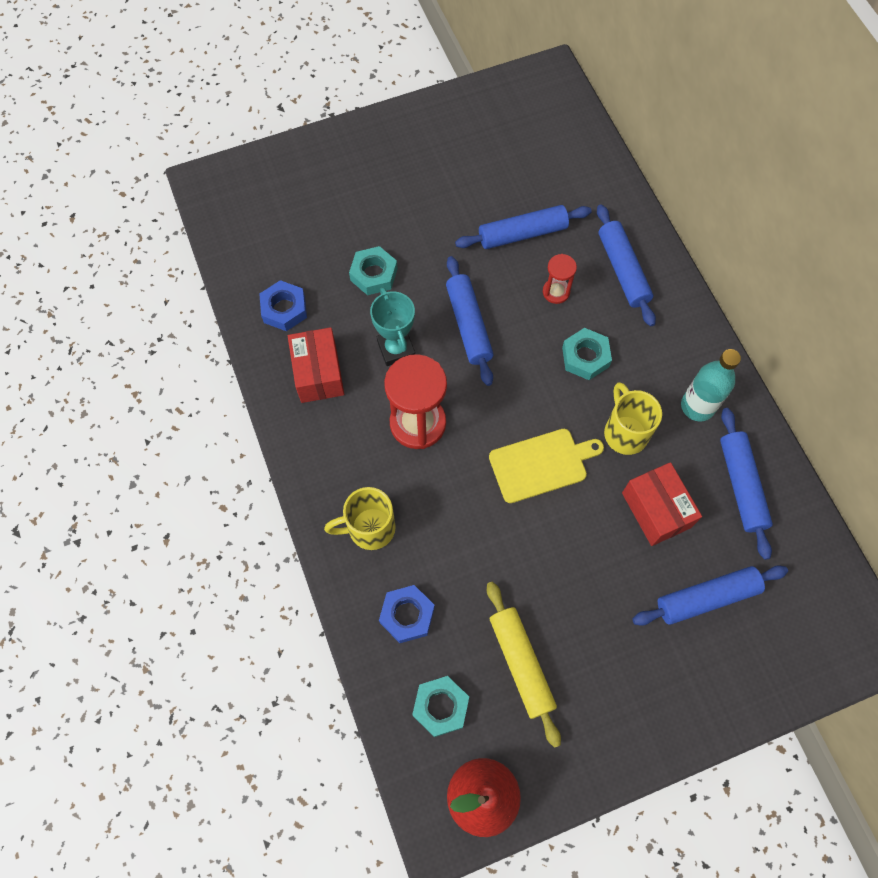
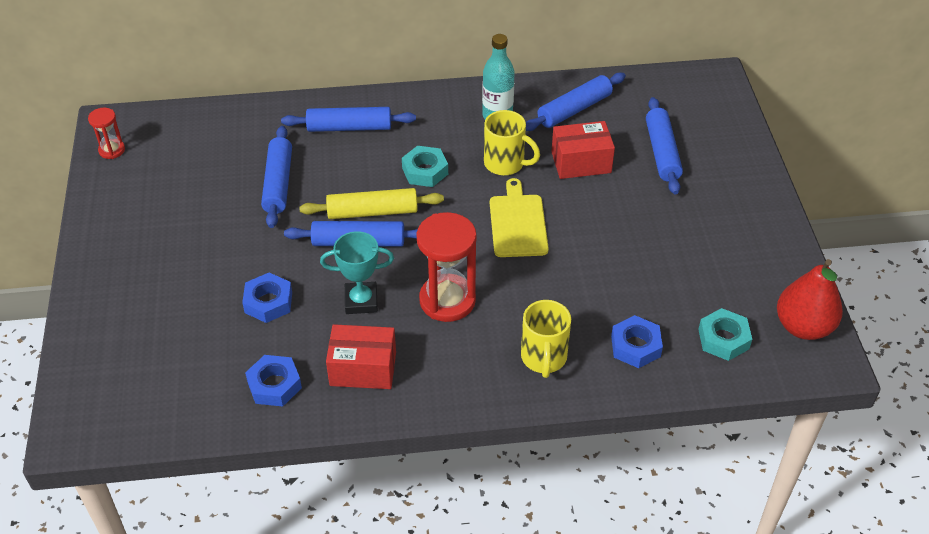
camera: 75 degrees left, 20 degrees down
(374, 274) = (268, 302): turquoise nut -> blue nut
(521, 663) = (694, 276): yellow rolling pin -> yellow rolling pin (372, 212)
(556, 292) = (351, 175): red hourglass -> red hourglass (112, 150)
(625, 432) = (505, 164): yellow mug -> yellow mug turned 150 degrees counterclockwise
(741, 485) = (574, 109): blue rolling pin -> blue rolling pin turned 45 degrees counterclockwise

